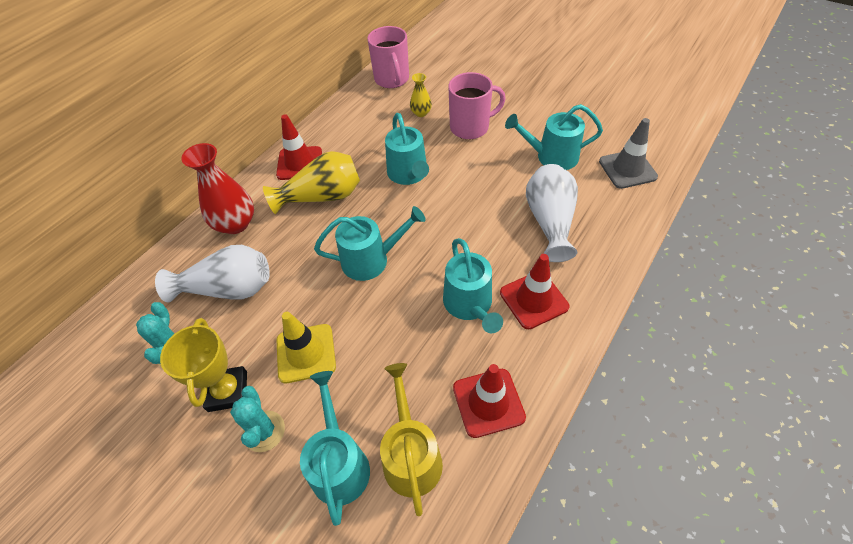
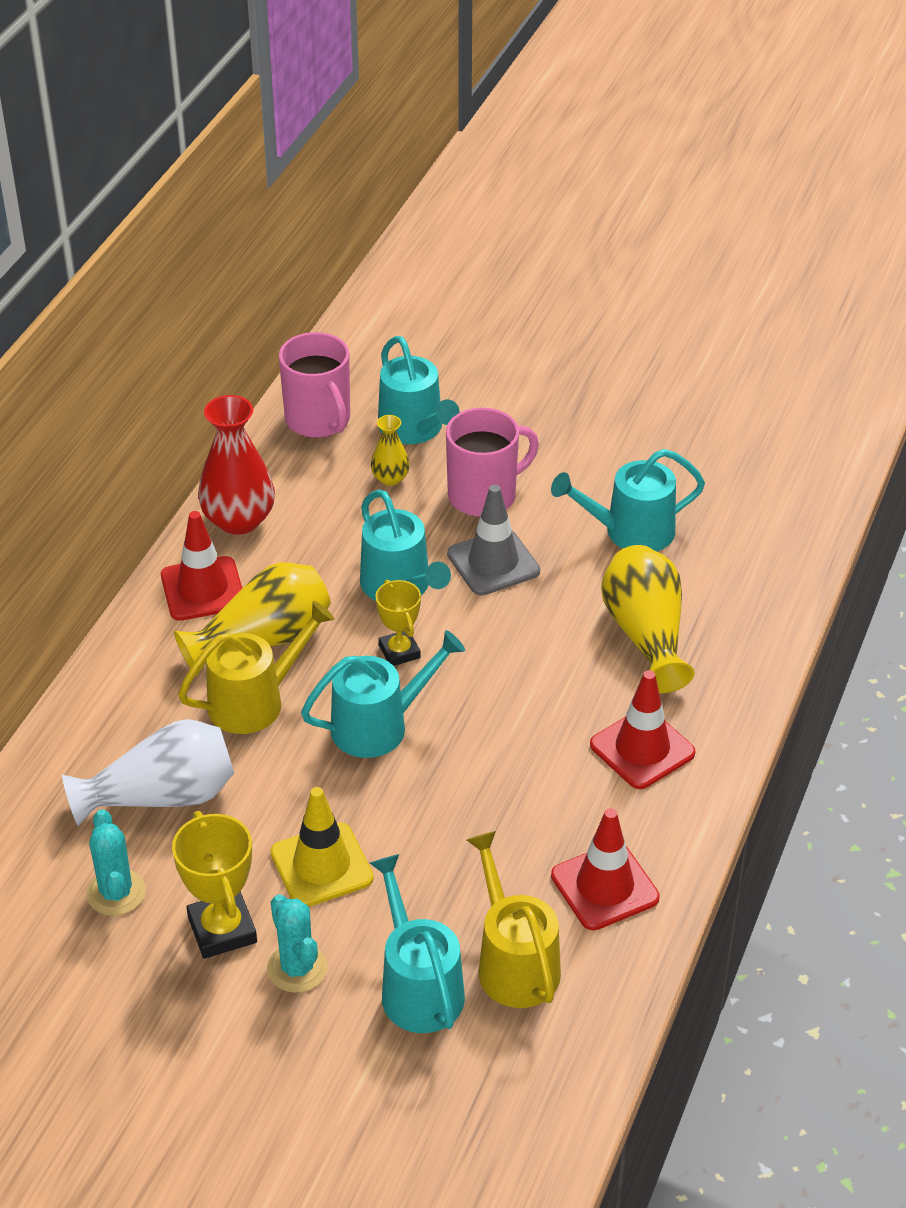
camera: 15 degrees left, 10 degrees down
(235, 223) = (130, 699): red vase -> red vase (239, 520)
(304, 234) = (254, 701): none -> yellow watering can
(397, 214) = (399, 652): none -> yellow trophy
(469, 305) = (549, 768): turquoise watering can -> turquoise watering can (414, 429)
(550, 222) = (646, 635): white vase -> yellow vase
(627, 169) = (754, 539): grey traffic cone -> grey traffic cone (493, 563)

